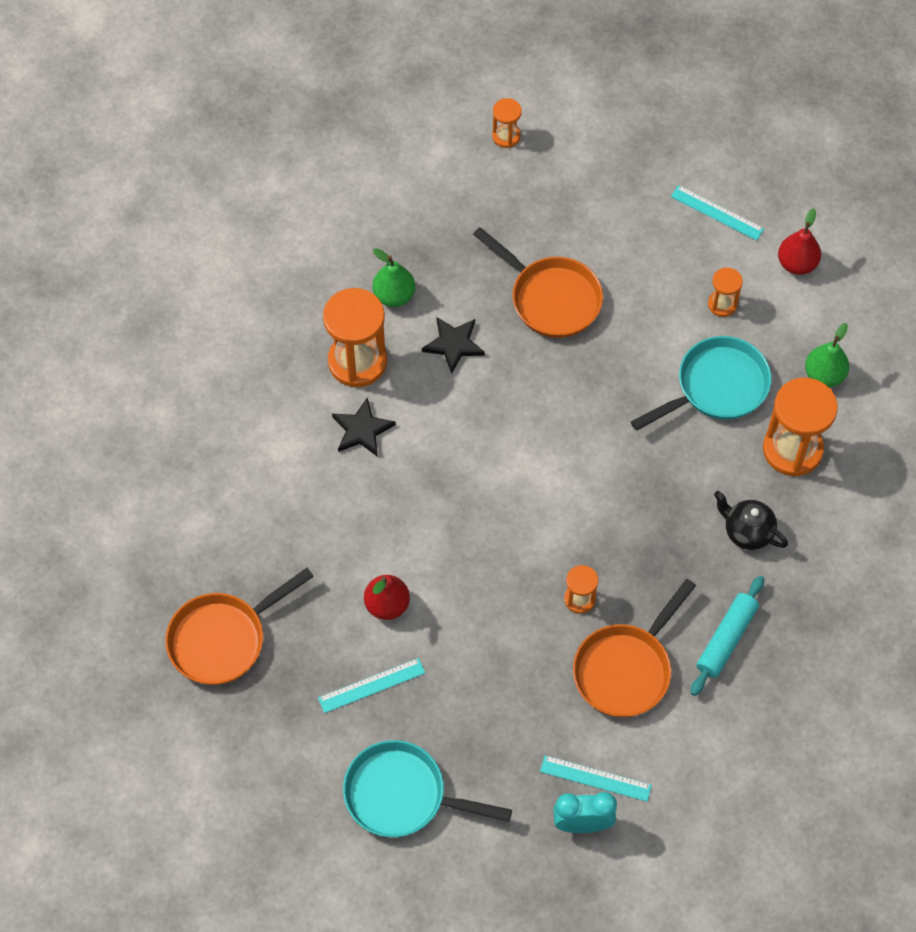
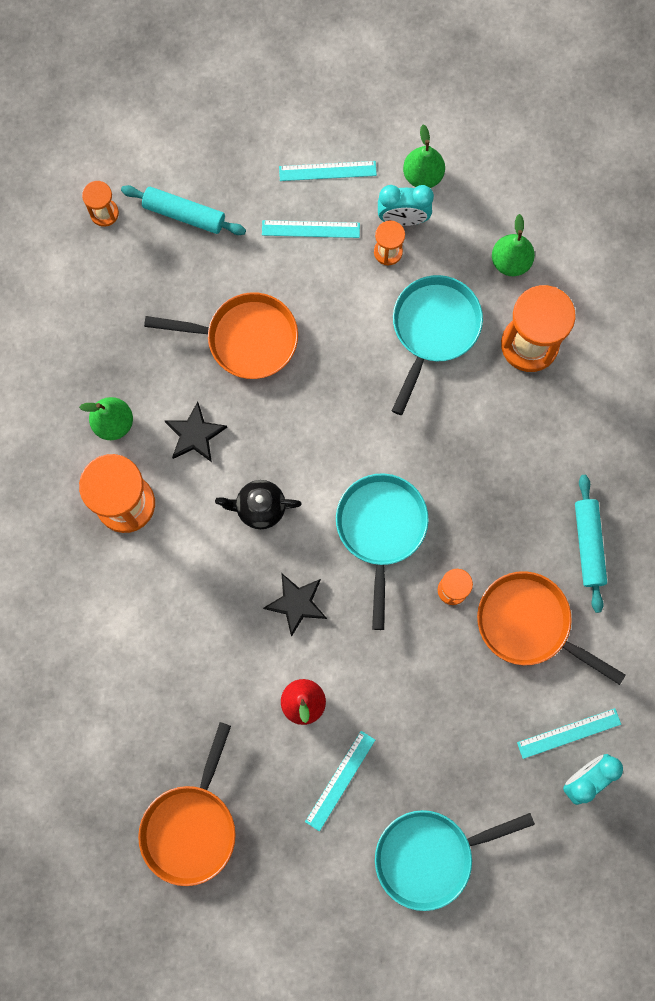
camera: 35 degrees left, 15 degrees up
(362, 430) = (173, 563): black star -> black star (296, 603)
(554, 513) = (381, 529): none -> turquoise pan
(571, 175) = (184, 214): none -> turquoise rolling pin
(626, 669) = (529, 624): orange pan -> orange pan turned 120 degrees clockwise
(669, 248) = (310, 229): none -> turquoise ruler
(747, 532) = (542, 441): black teapot -> black teapot (260, 508)
(754, 287) = (403, 219): none -> turquoise clock
(797, 264) = (422, 176): red pear -> green pear

